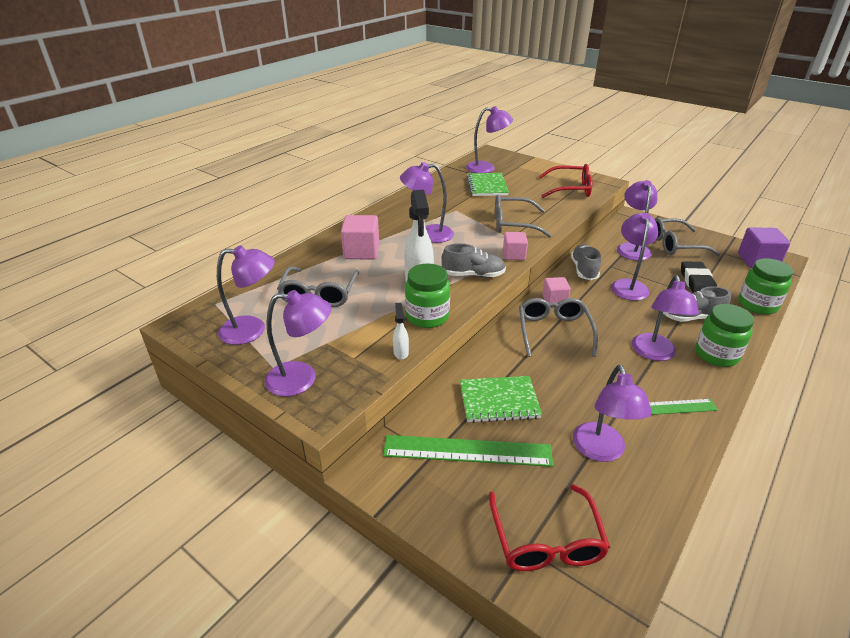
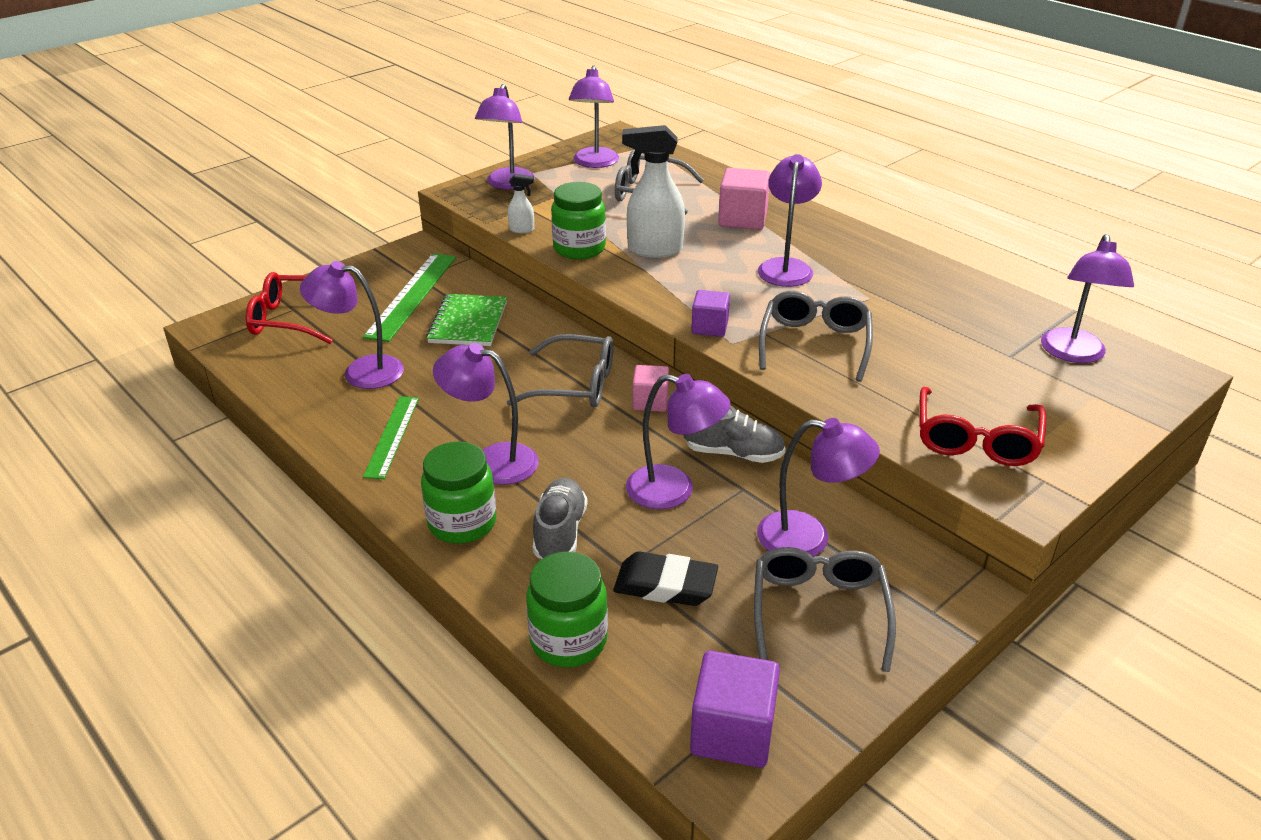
camera: 100 degrees right, 0 degrees up
(473, 275) = (662, 288): grey shoe -> none
(487, 186) = (977, 341): green notebook -> none
(514, 255) = (709, 327): pink cube -> purple cube

